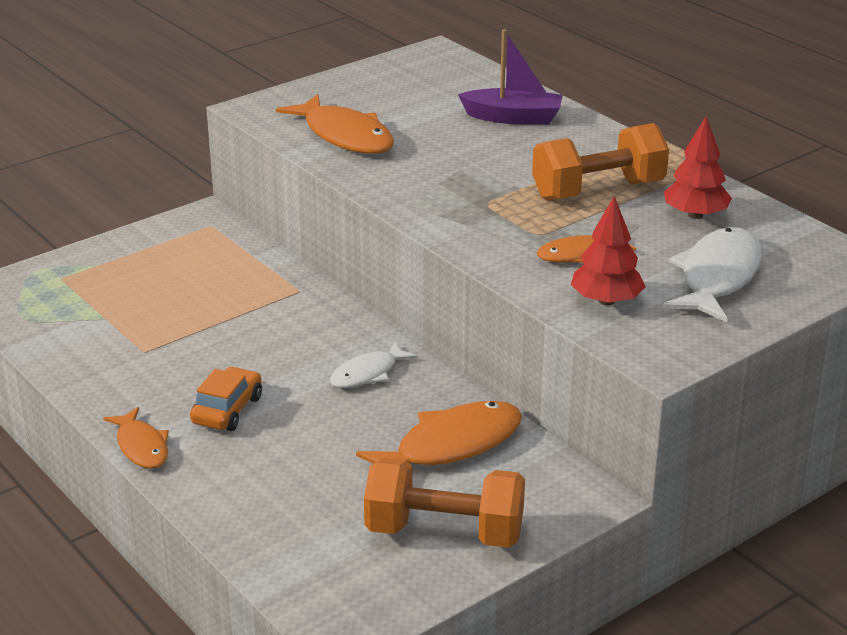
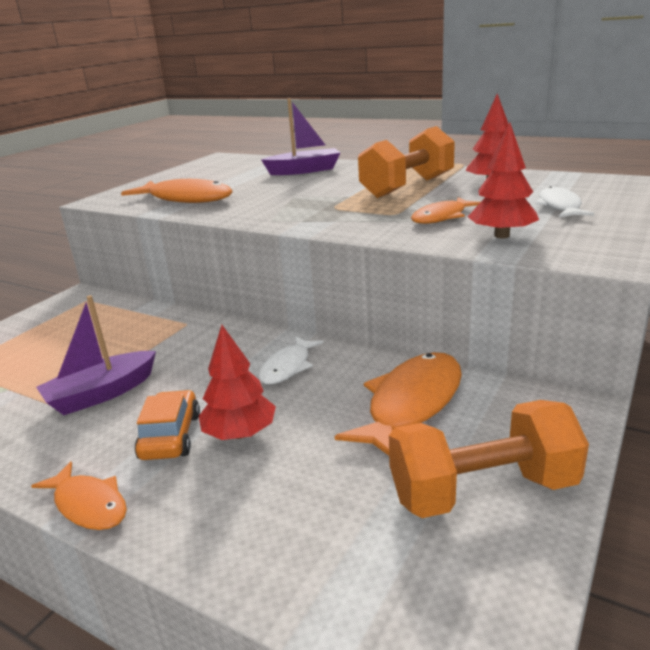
camera: 20 degrees left, 5 degrees down
(185, 349) = (101, 394): none -> purple boat
(286, 426) = (240, 433): none -> red tree
(717, 277) = (560, 206): white fish -> white fish, size x0.59

